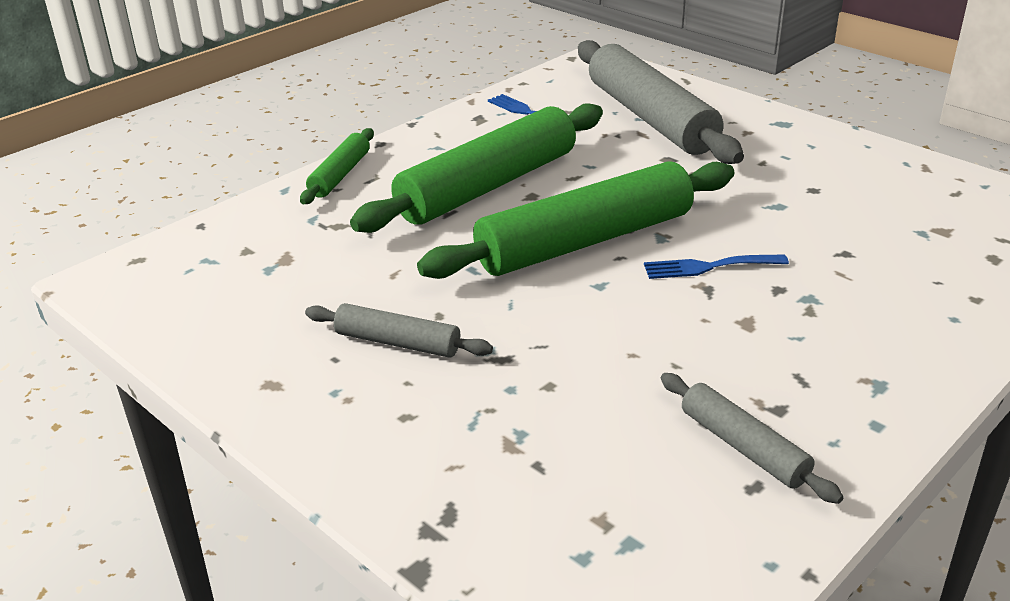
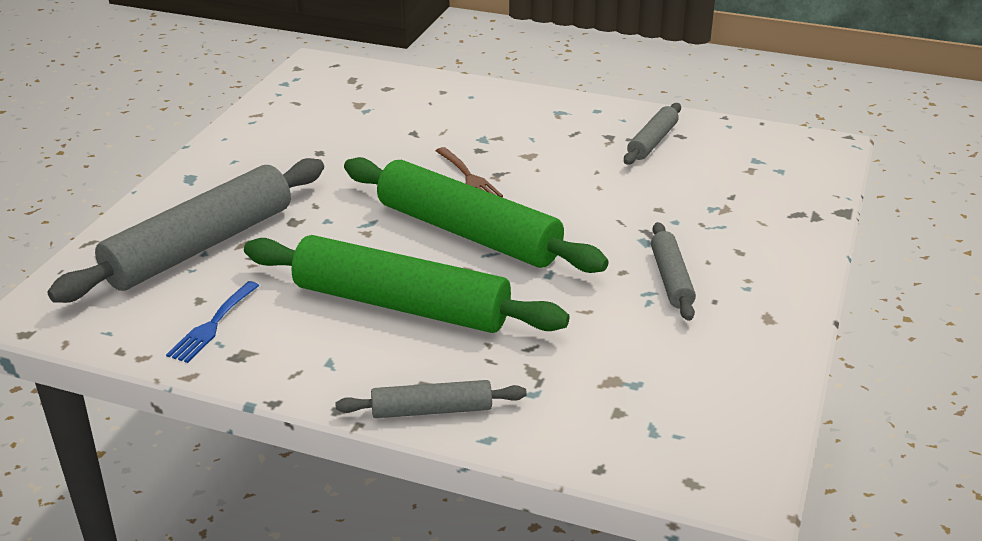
camera: 115 degrees left, 0 degrees up
(340, 175) = (432, 410): green rolling pin -> grey rolling pin
(708, 267) = (469, 177): blue fork -> brown fork

